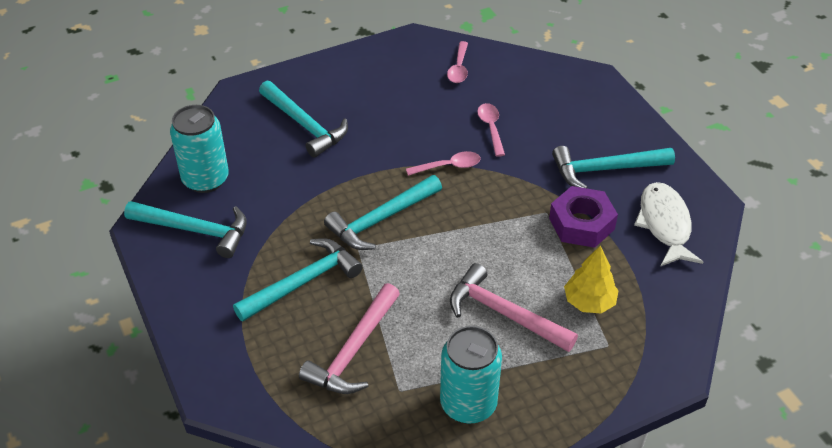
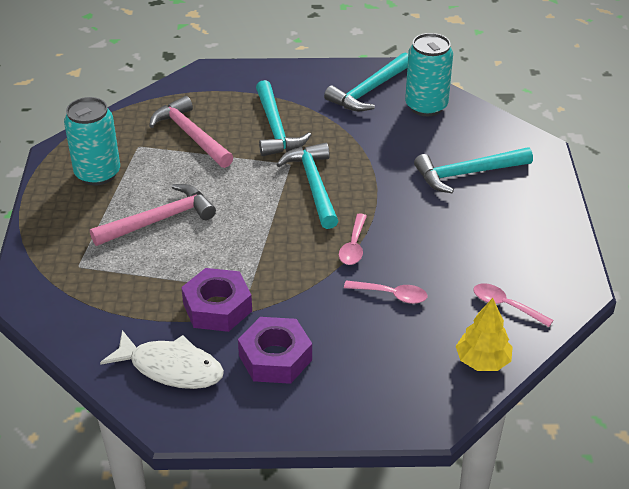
camera: 115 degrees right, 5 degrees down
(589, 302) = (129, 274): yellow tree -> yellow tree (482, 361)
(605, 169) = (275, 358): turquoise hammer -> purple nut

